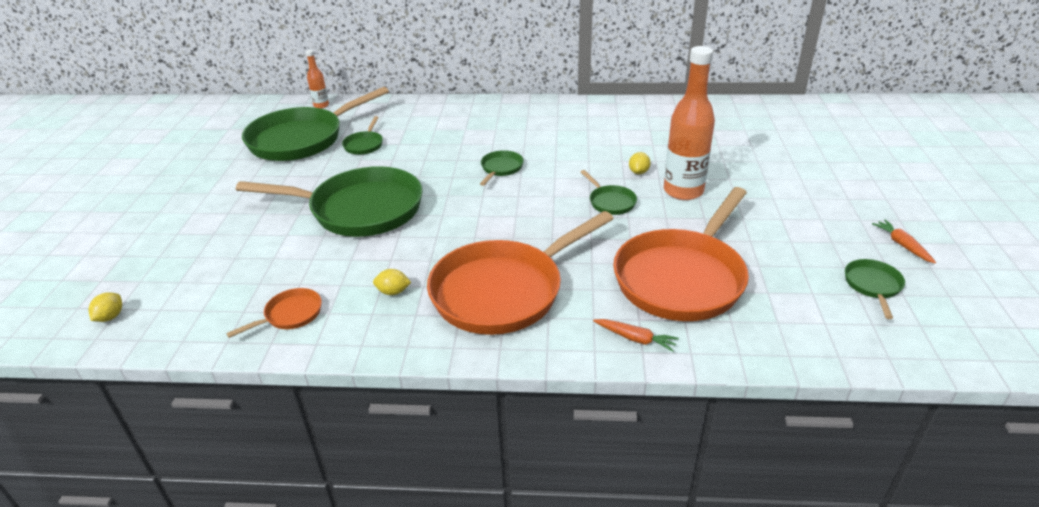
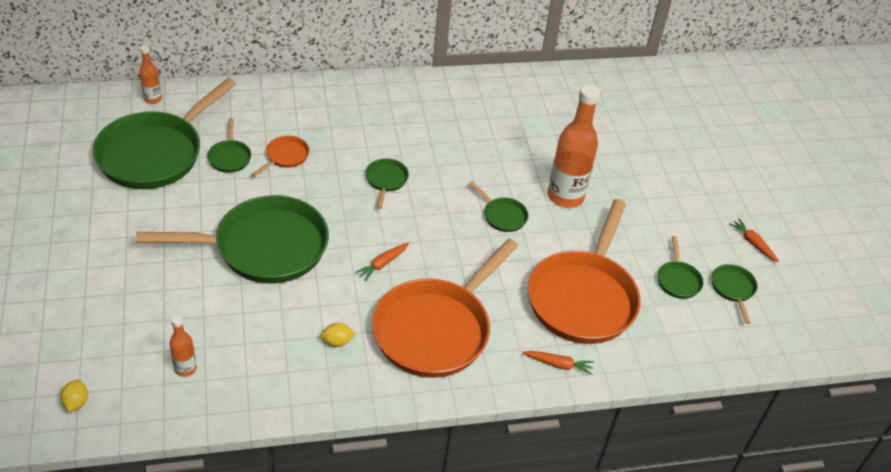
camera: 20 degrees left, 10 degrees up
(230, 299) = (185, 368): none -> orange bottle
(290, 315) = (252, 378): orange pan -> orange pan (285, 157)
(470, 231) = (382, 264): none -> orange carrot
(638, 172) = (520, 175): yellow lemon -> none
(802, 271) = (678, 280): none -> green pan

